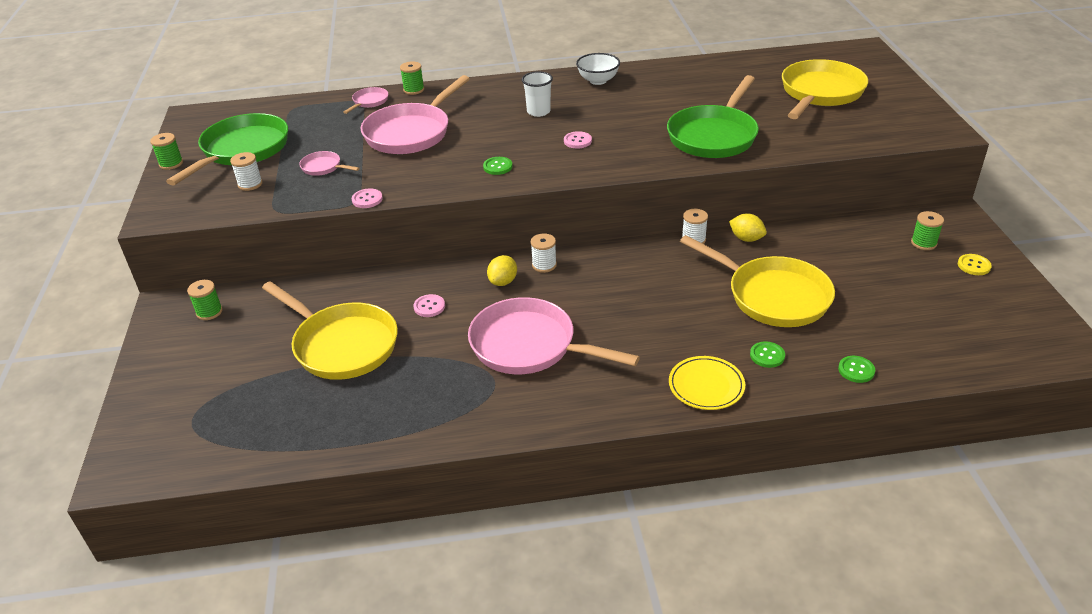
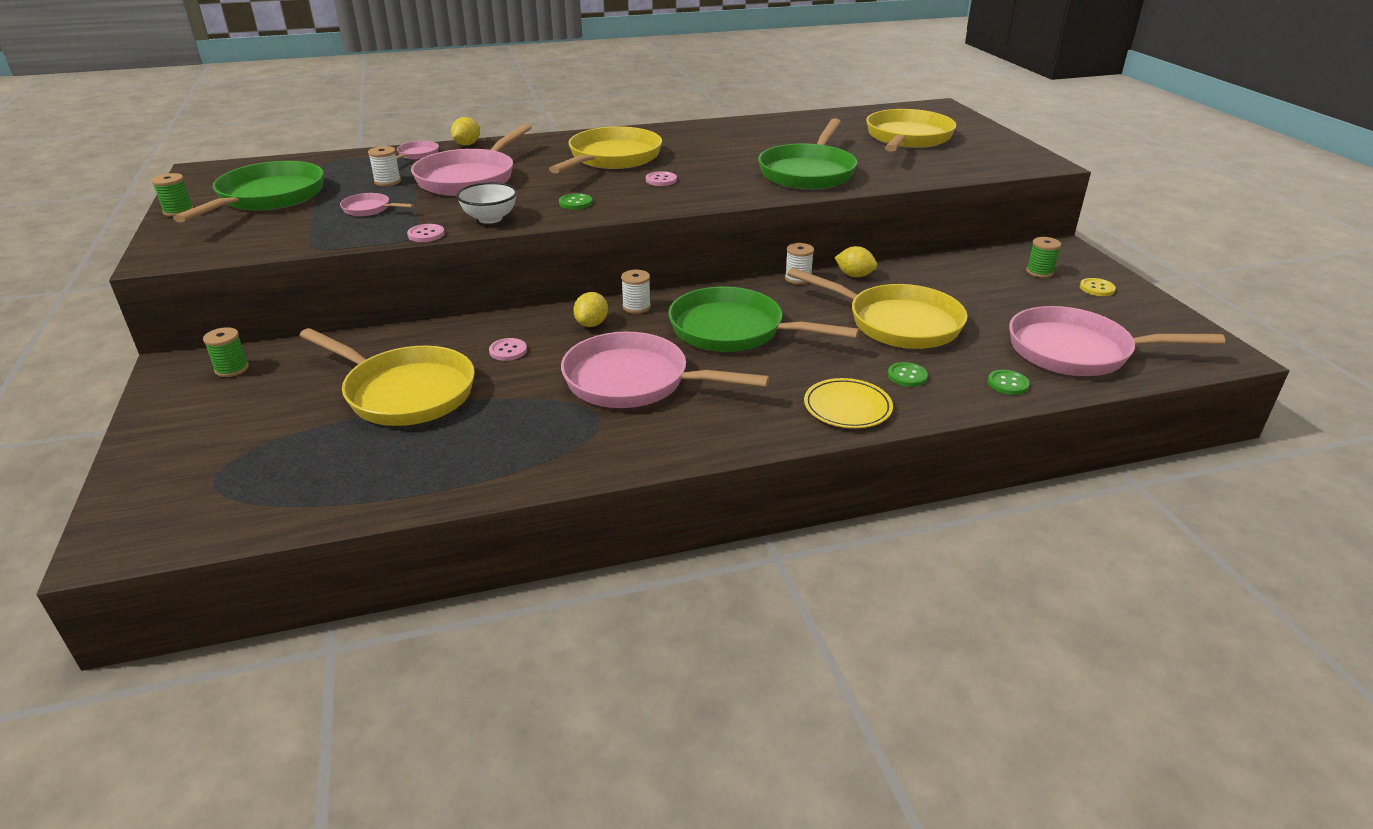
camera: 10 degrees left, 5 degrees down
(250, 184) = (280, 226): white spool -> white spool (387, 182)
(414, 90) = (467, 144): green spool -> yellow lemon
(538, 111) = (612, 158): white cup -> yellow pan
(598, 80) = (671, 133): white bowl -> white bowl (490, 219)
(624, 296) = (733, 330): none -> green pan
(931, 338) = (1076, 351): none -> pink pan

